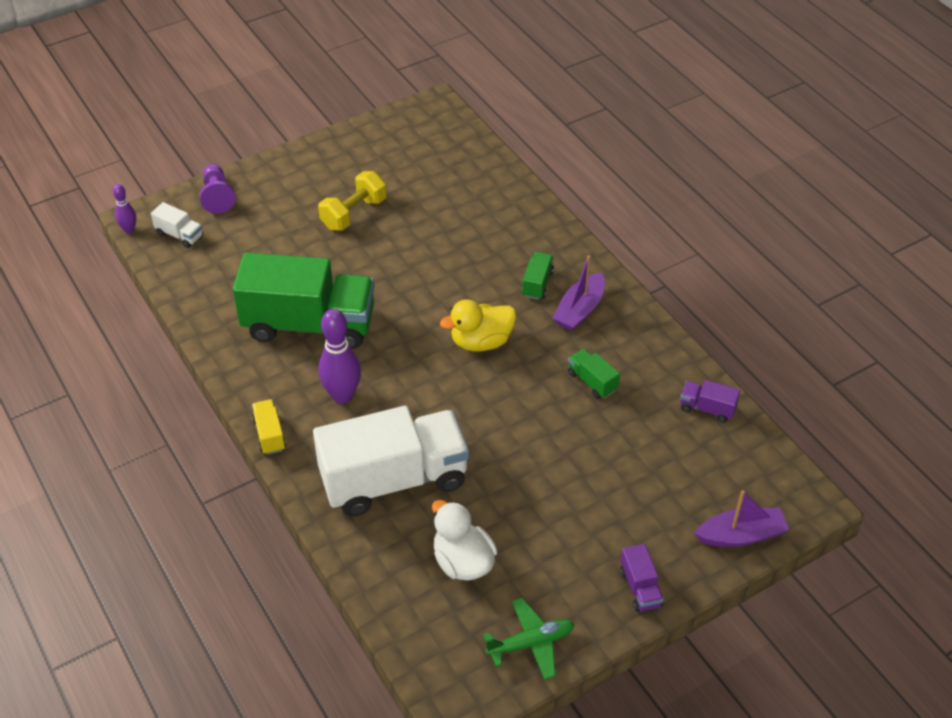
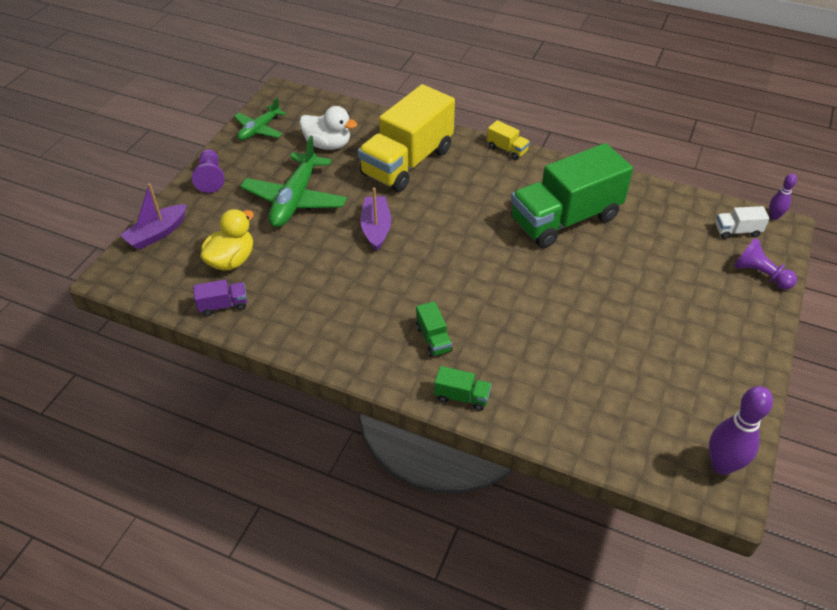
camera: 145 degrees right, 0 degrees up
(342, 395) = (490, 189): purple bowling pin -> purple bowling pin (722, 465)
(354, 213) = (644, 320): yellow dumbbell -> none
(394, 480) = (407, 162): white truck -> yellow truck
(481, 342) = (434, 269): yellow duck -> yellow duck (231, 260)
(559, 497) = (295, 199): none -> green plane
(579, 310) = (379, 334): purple boat -> purple boat (376, 228)
(592, 381) = (326, 281): green truck -> green truck (462, 397)
(640, 588) = (211, 178): purple truck -> purple pawn

